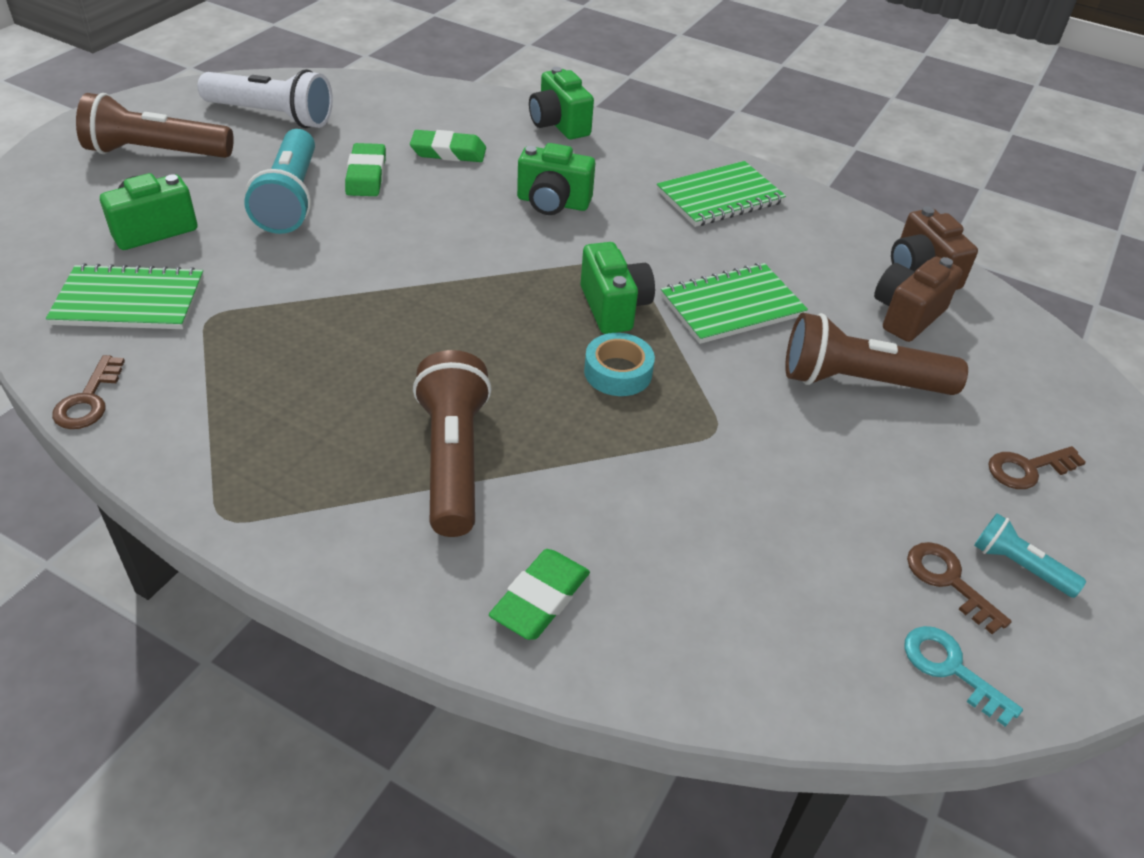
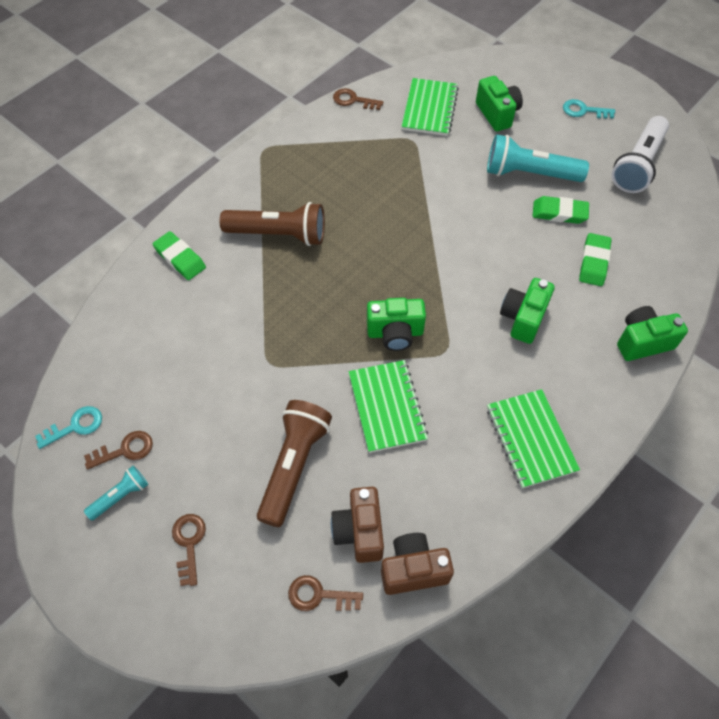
camera: 105 degrees right, 15 degrees up
(156, 153) = (584, 111): brown flashlight -> turquoise key
(618, 372) = (331, 322): turquoise tape -> none
(906, 315) = (359, 531): brown camera -> brown camera turned 150 degrees counterclockwise
(1000, 339) = (319, 595): none -> brown key

